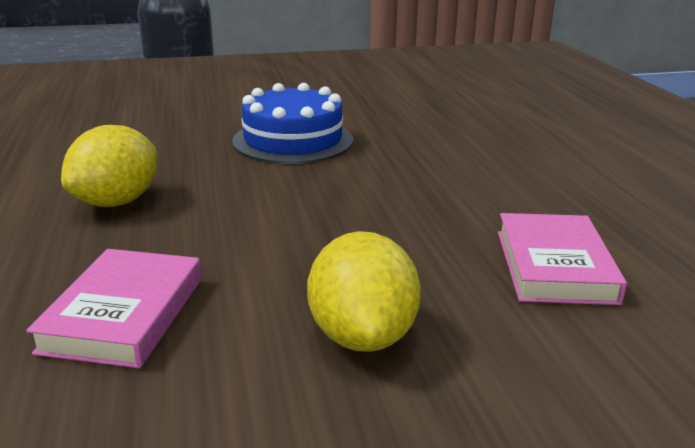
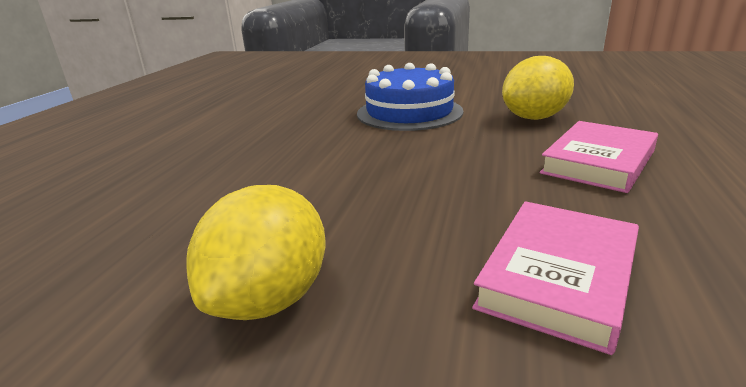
camera: 30 degrees right, 0 degrees up
(117, 202) = (232, 141): yellow lemon -> yellow lemon (534, 118)
(124, 314) = (128, 225): pink book -> pink book (598, 162)

